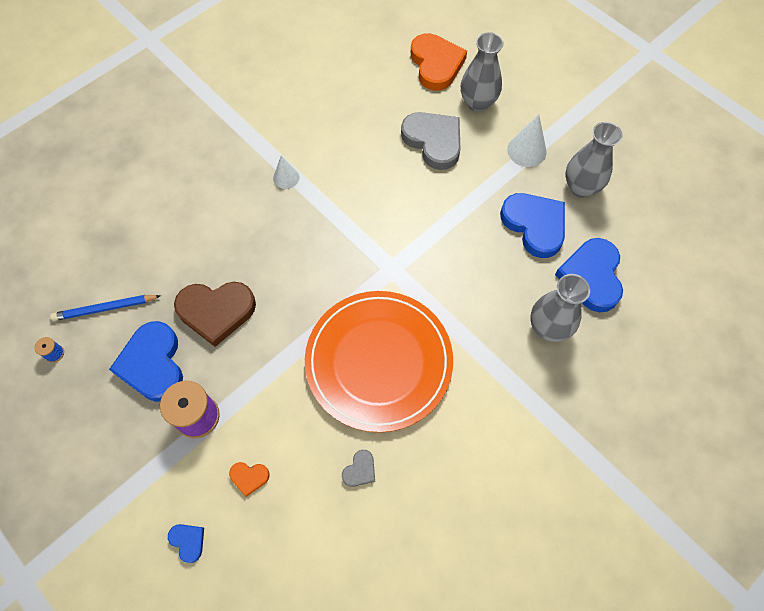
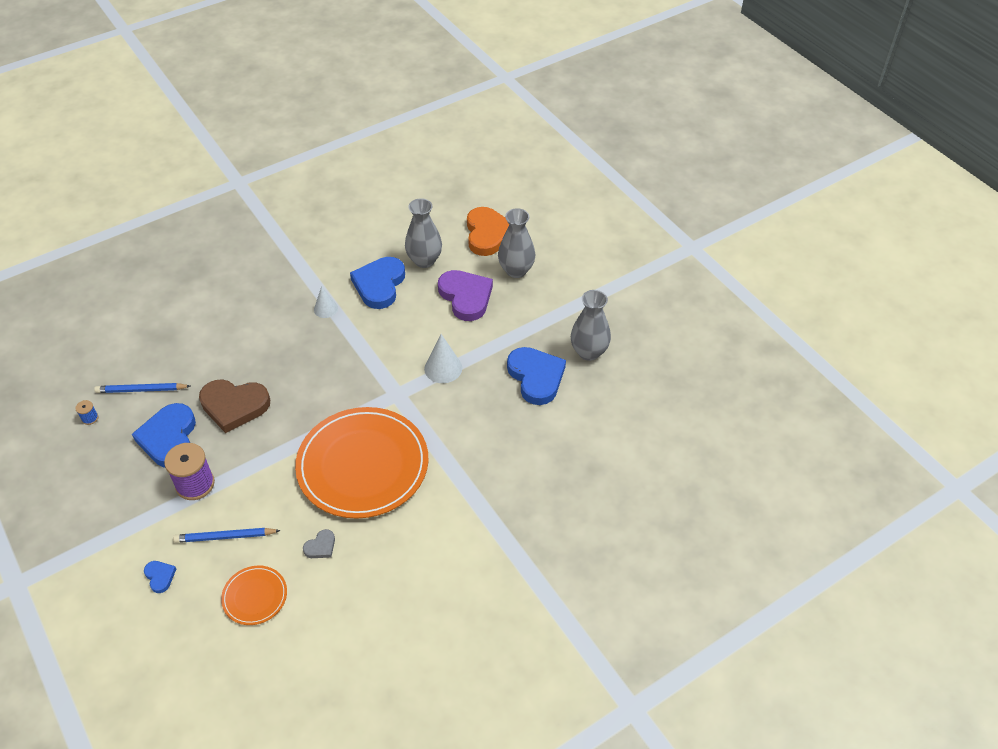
camera: 10 degrees right, 15 degrees down
(249, 477) = (225, 537): orange heart -> blue pencil
(303, 546) = (255, 596): none -> orange plate
(433, 141) = (466, 297): grey heart -> purple heart
(526, 150) = (548, 315): white cone -> white cone (443, 368)
(548, 328) = (522, 461): grey vase -> grey vase (424, 260)
(591, 276) = (574, 426): blue heart -> blue heart (379, 285)

